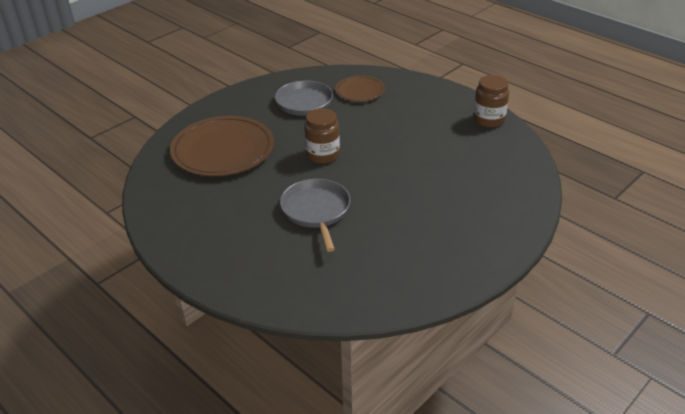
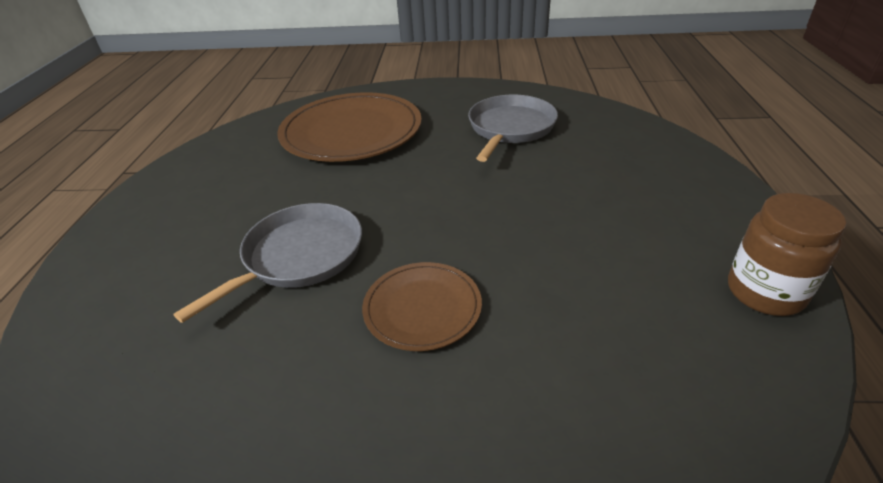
camera: 50 degrees right, 0 degrees up
(323, 155) = (427, 193): brown jar -> none
(360, 91) = (602, 143): brown plate -> brown plate (422, 308)

